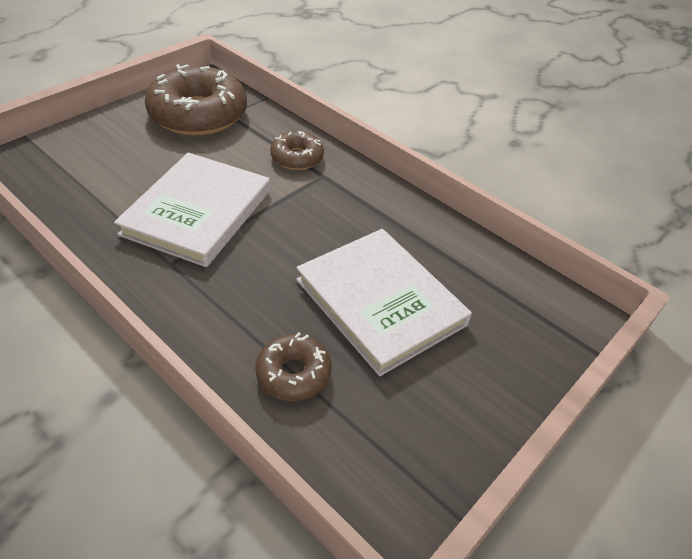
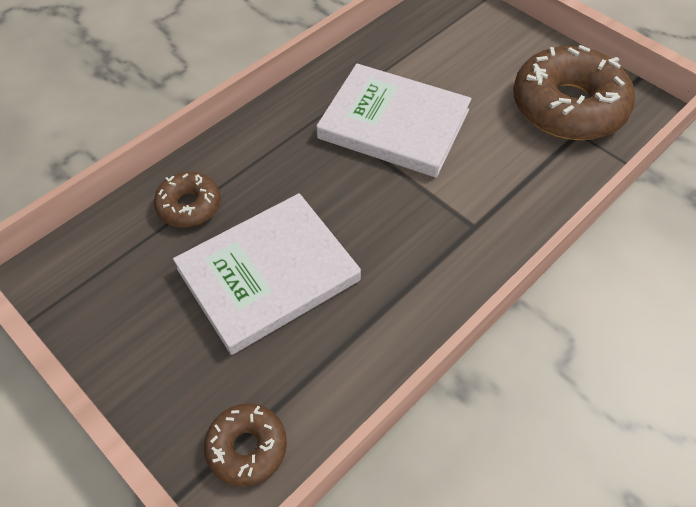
camera: 95 degrees right, 10 degrees up
(297, 158) = (504, 200): brown donut -> brown donut (247, 447)

